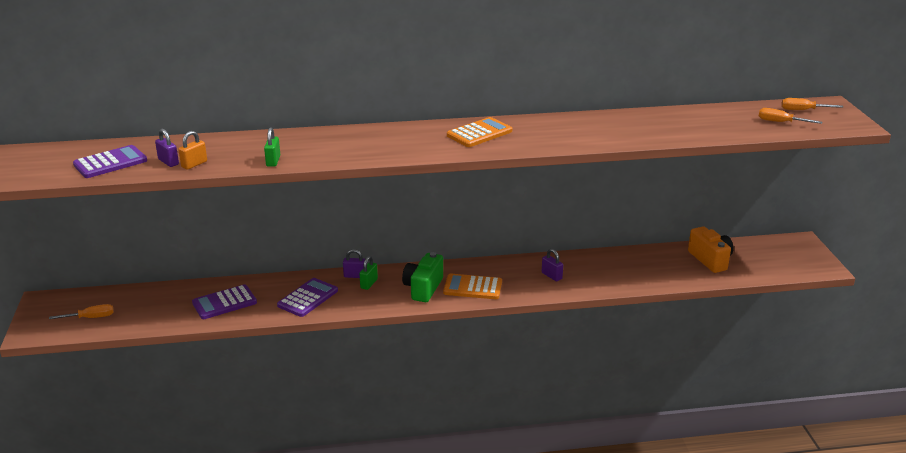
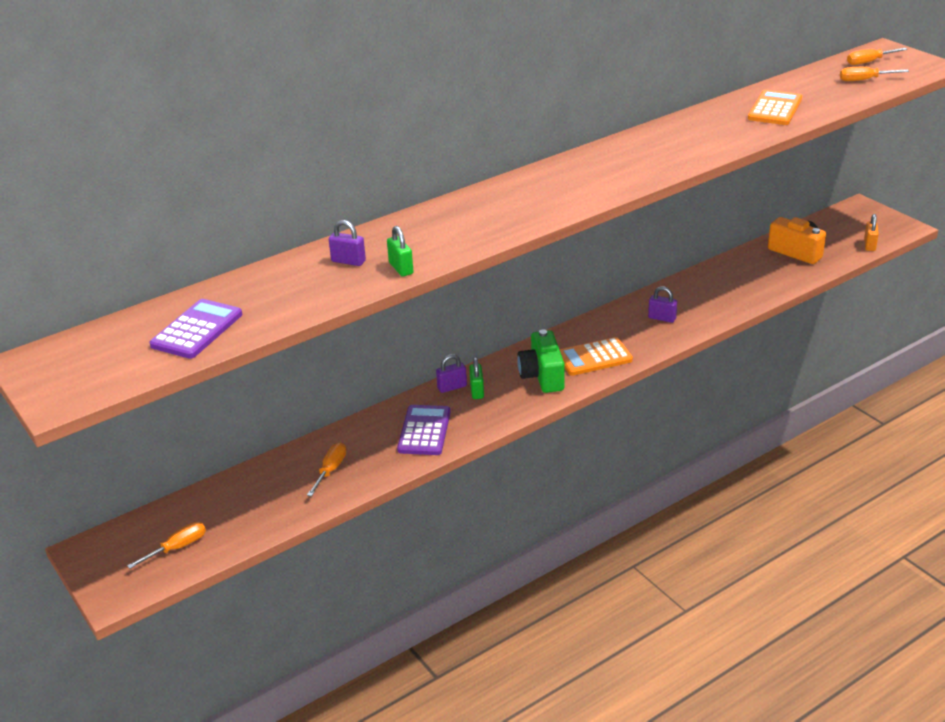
camera: 25 degrees left, 5 degrees up
(168, 162) = (272, 307): purple padlock -> purple padlock (348, 261)
(194, 164) = (309, 300): orange padlock -> orange padlock (869, 245)
(224, 303) = (330, 470): purple calculator -> orange screwdriver
(479, 133) = (589, 171): orange calculator -> orange calculator (775, 109)

